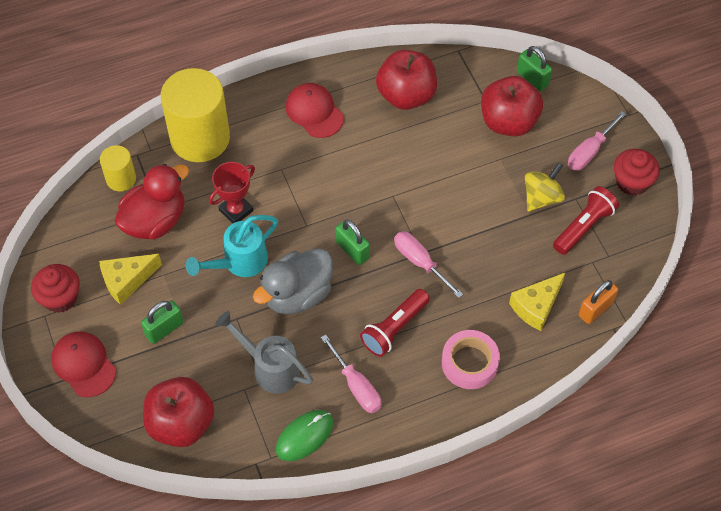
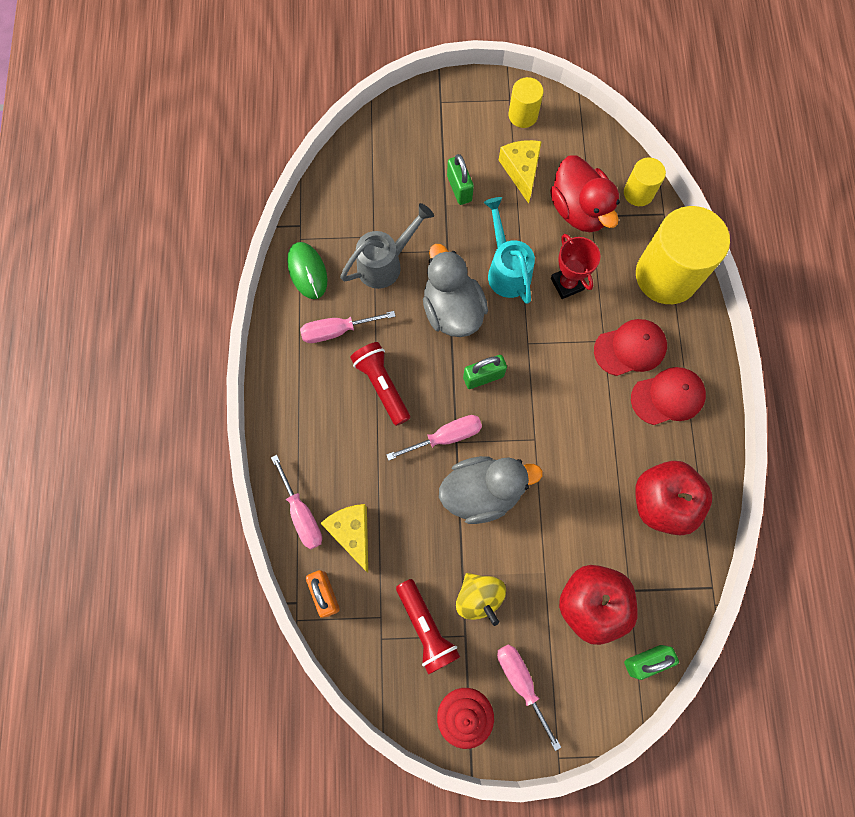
camera: 110 degrees right, 15 degrees up
(60, 298) = (523, 115): red cupcake -> yellow cylinder
(84, 365) = (448, 119): red cap -> red cap (630, 348)
(181, 424) = (361, 178): red apple -> none
(455, 220) = (482, 492): none -> grey duck
(469, 363) = (318, 441): pink tape -> none
(539, 352) = (301, 513): none -> pink screwdriver

